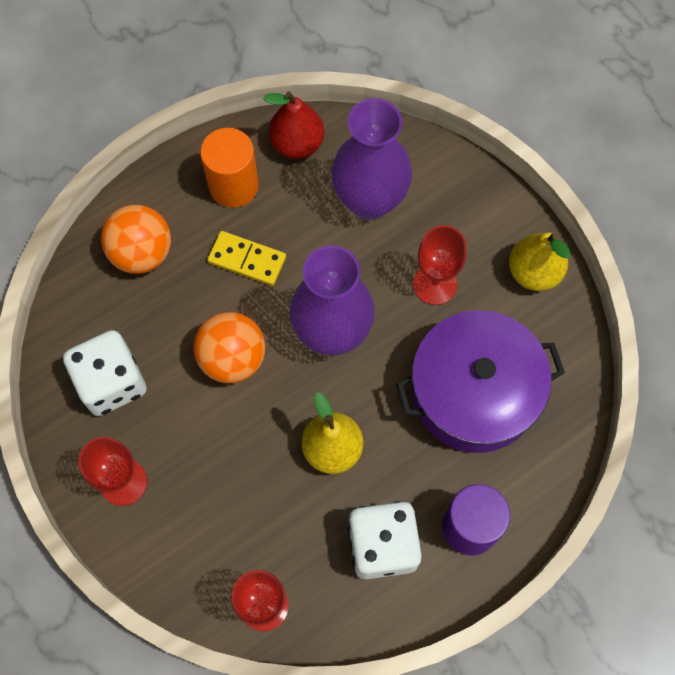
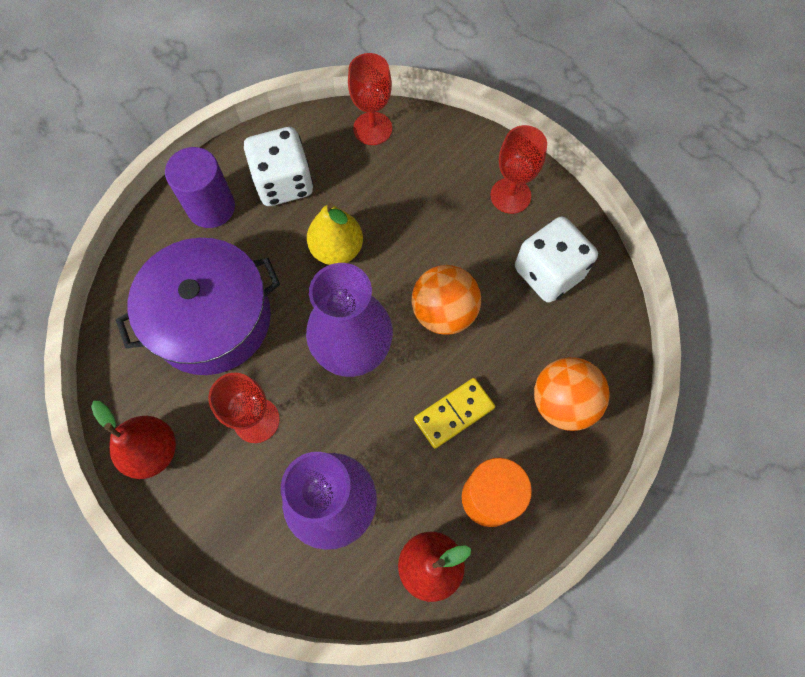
camera: 170 degrees right, 0 degrees up
(247, 260) = (454, 413): yellow domino -> yellow domino turned 45 degrees counterclockwise
(534, 272) = (153, 451): yellow pear -> red pear

